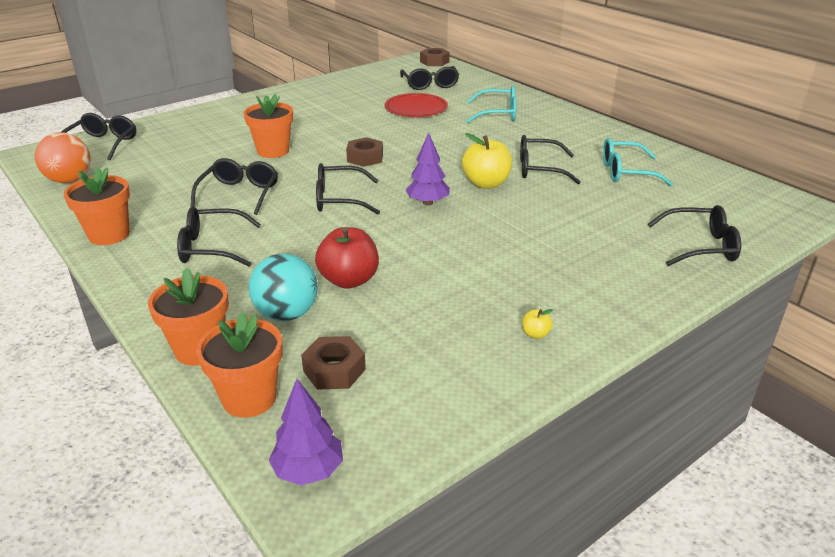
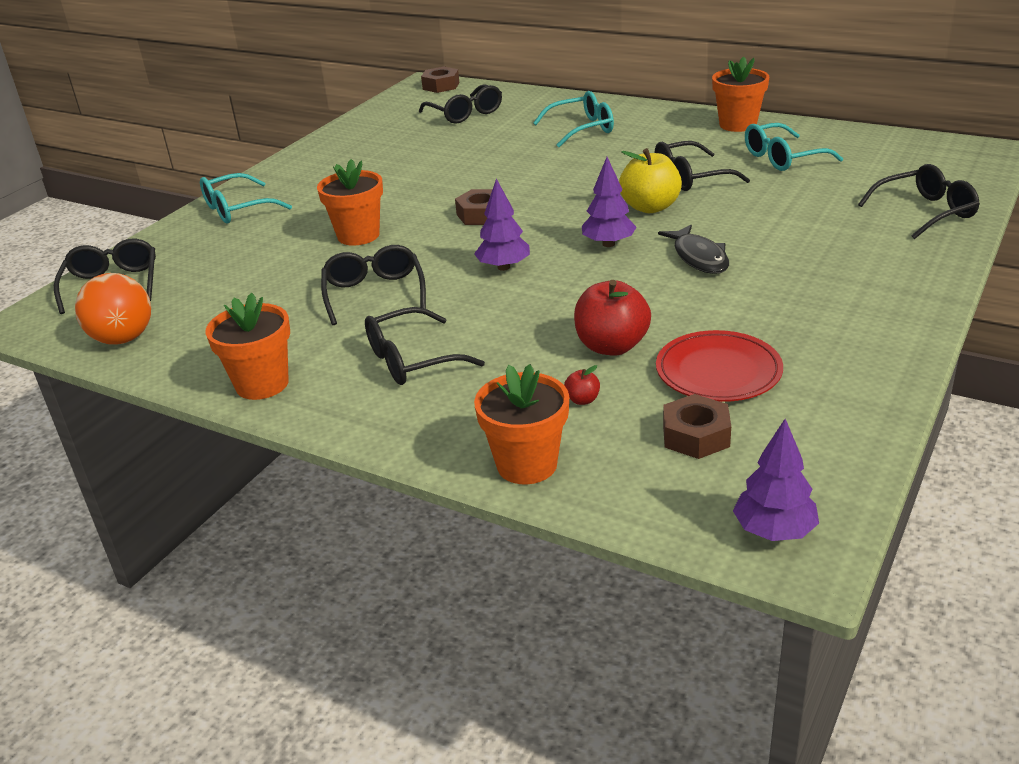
camera: 20 degrees left, 0 degrees up
(222, 114) = (238, 209): none -> turquoise glasses
(249, 398) = (638, 491): orange flower pot -> orange flower pot (738, 125)
(287, 314) = (582, 400): turquoise ball -> red apple
(339, 199) = (504, 267): black glasses -> purple tree
(416, 109) = (480, 145): red plate -> red plate (718, 372)
(482, 231) = (699, 257): none -> black fish
(535, 334) = (856, 339): yellow apple -> none

